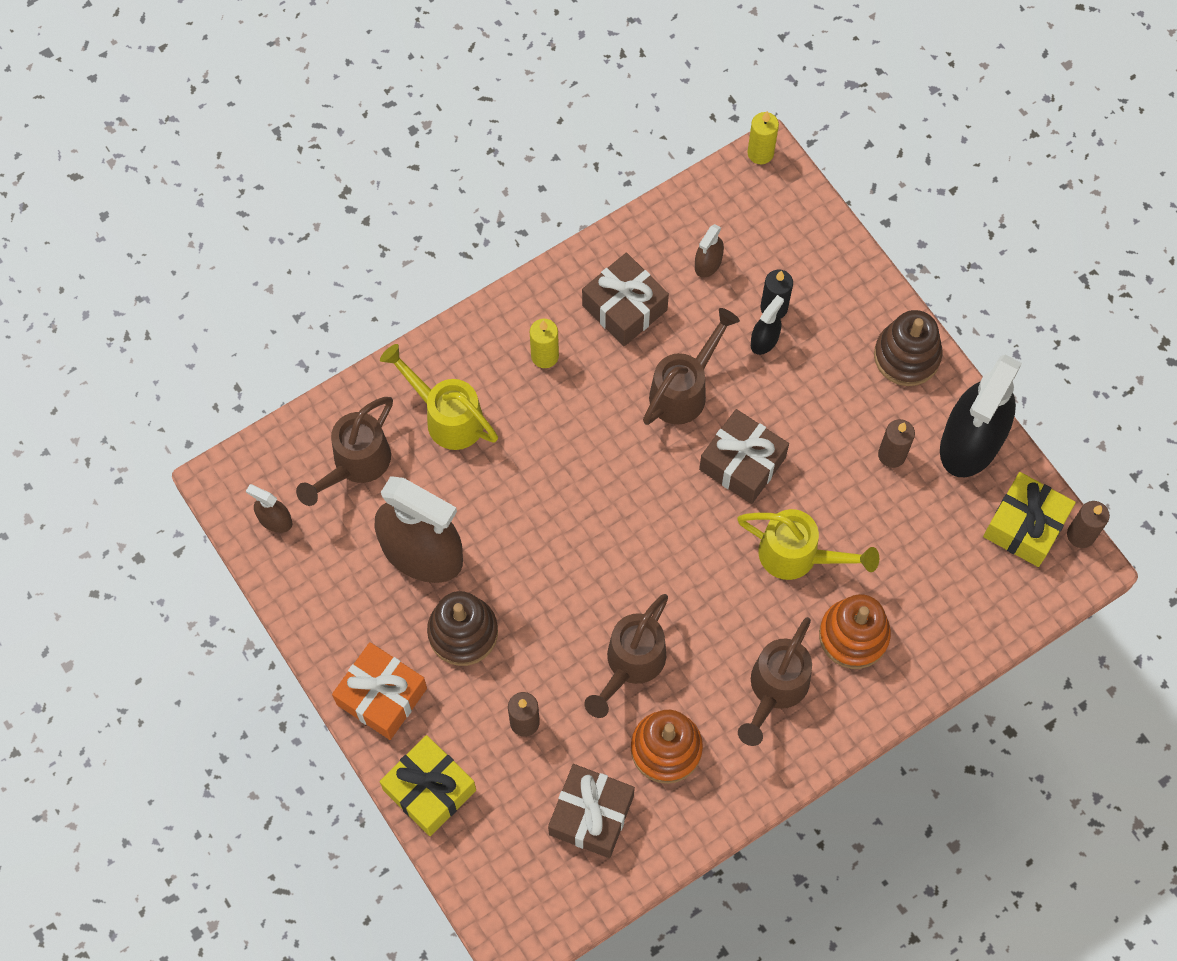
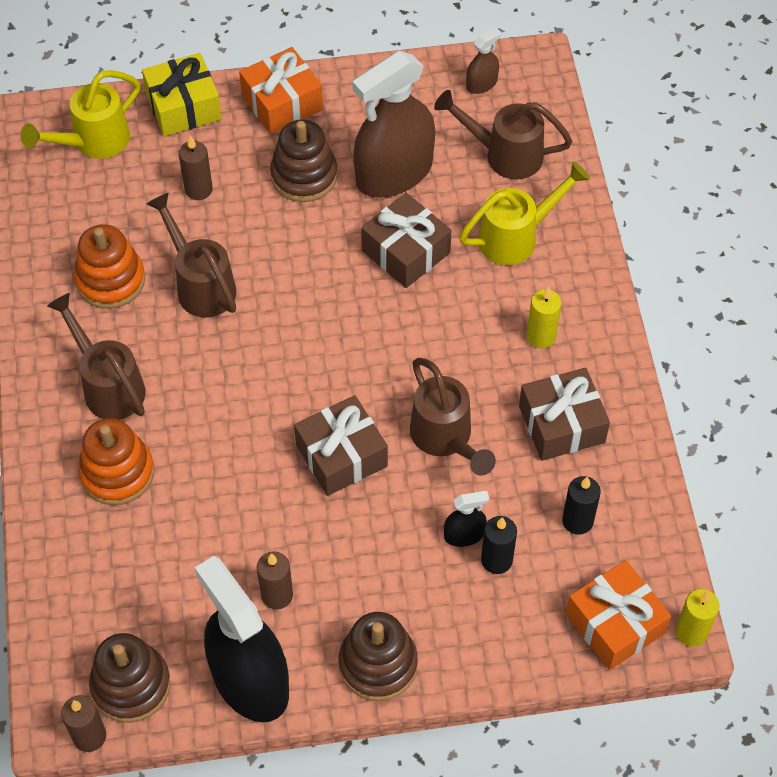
camera: 115 degrees right, 10 degrees down
(355, 465) = (504, 154): brown watering can -> brown watering can turned 45 degrees counterclockwise
(591, 815) = (90, 205): brown gift -> brown gift (406, 251)
(708, 263) = (577, 521): brown spray bottle -> black candle
(764, 340) = (464, 535): black spray bottle -> black spray bottle turned 75 degrees counterclockwise
(782, 206) = (615, 623): none -> orange gift
(798, 556) = (221, 462): yellow watering can -> yellow watering can (93, 142)
(1025, 526) = (131, 685): yellow gift -> brown stacking toy

